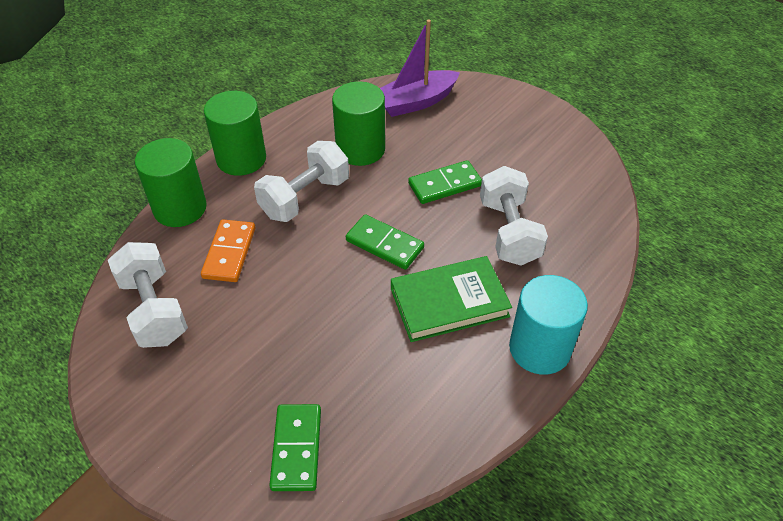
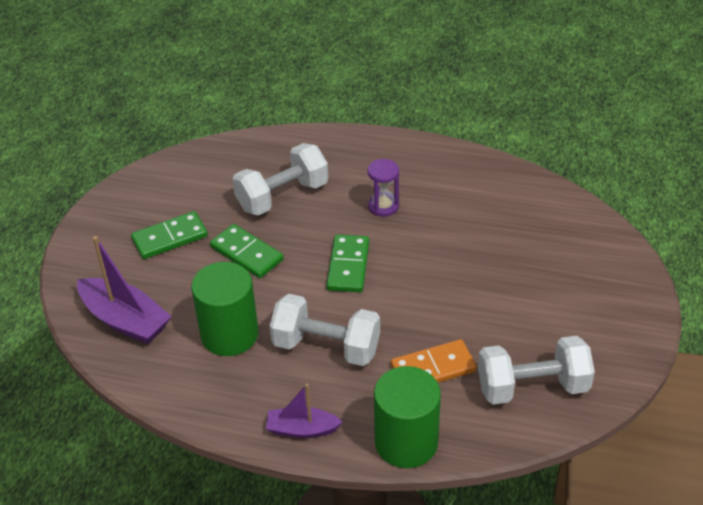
camera: 115 degrees left, 5 degrees down
(154, 309) = (532, 387): white dumbbell -> white dumbbell turned 45 degrees clockwise
(241, 159) = (302, 429): green cylinder -> purple boat
(297, 448) = (569, 237): green domino -> green domino (170, 238)
(449, 302) = (383, 206): green book -> purple hourglass
(540, 348) = (391, 149): turquoise cylinder -> none

